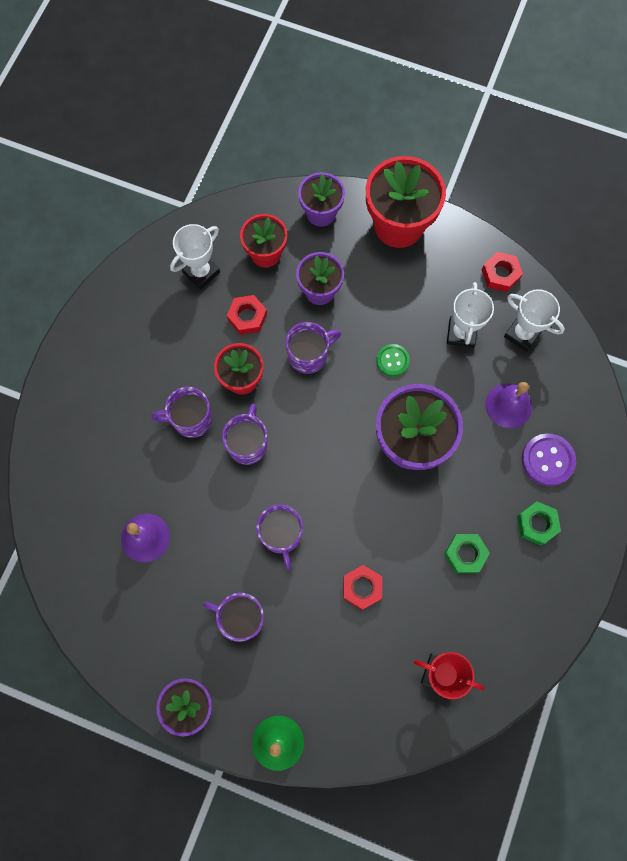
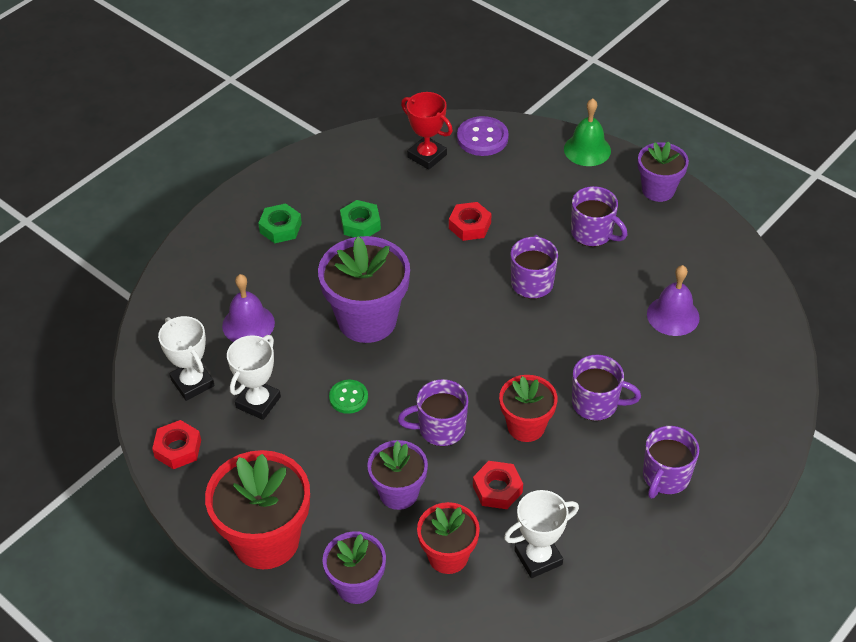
camera: 160 degrees left, 25 degrees down
(248, 444) = (540, 365): purple mug -> purple mug (665, 477)
(547, 460) = (238, 271): purple button -> purple button (482, 138)

